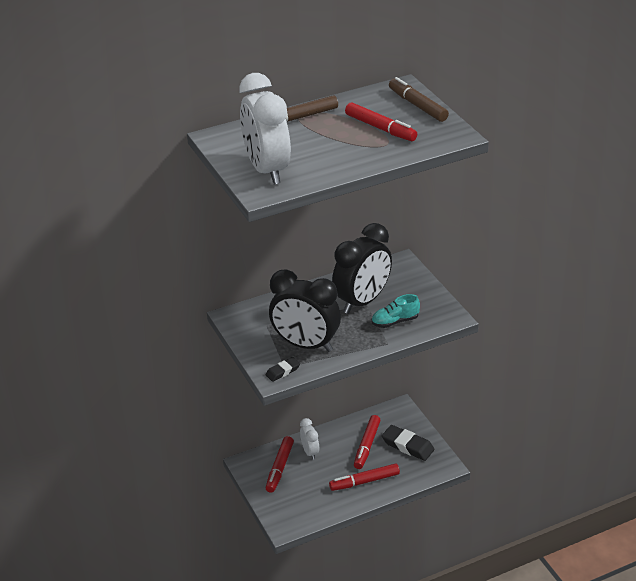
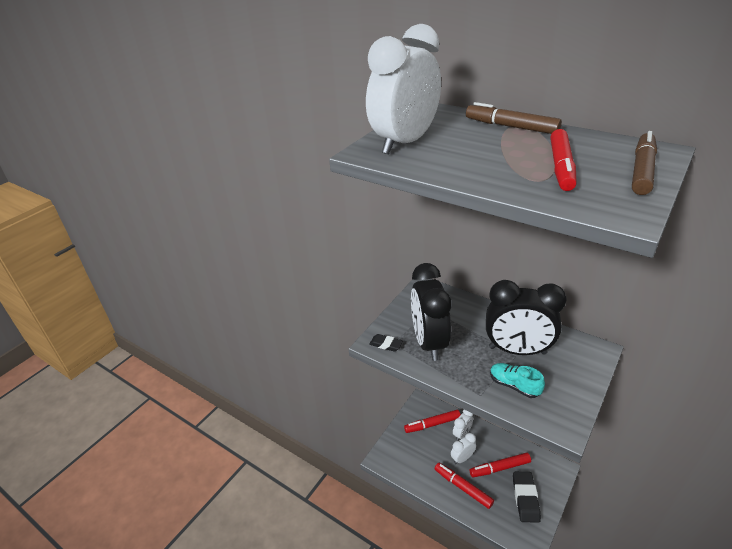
camera: 60 degrees right, 0 degrees up
(335, 466) = (462, 458): none -> white clock

